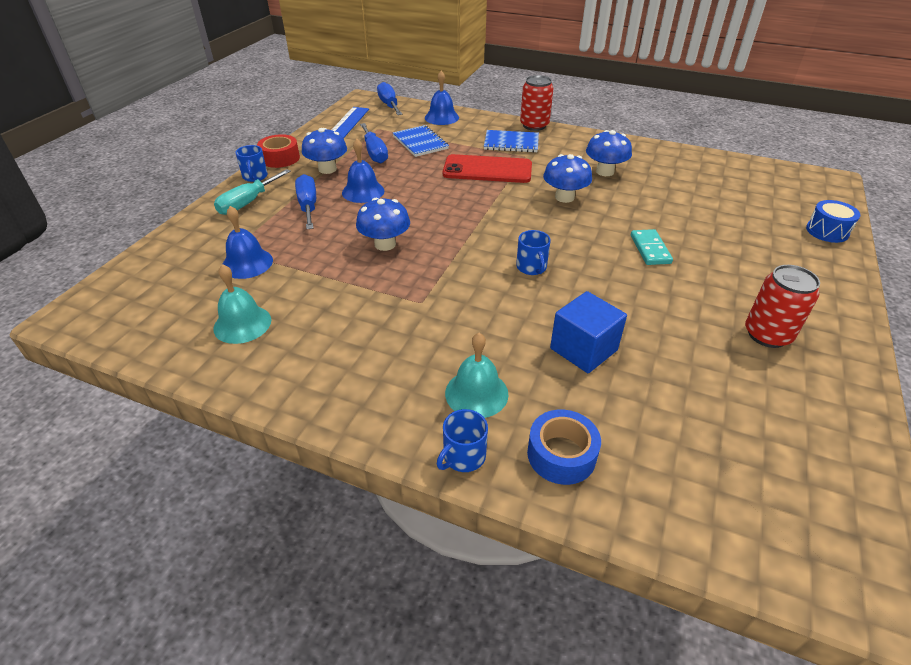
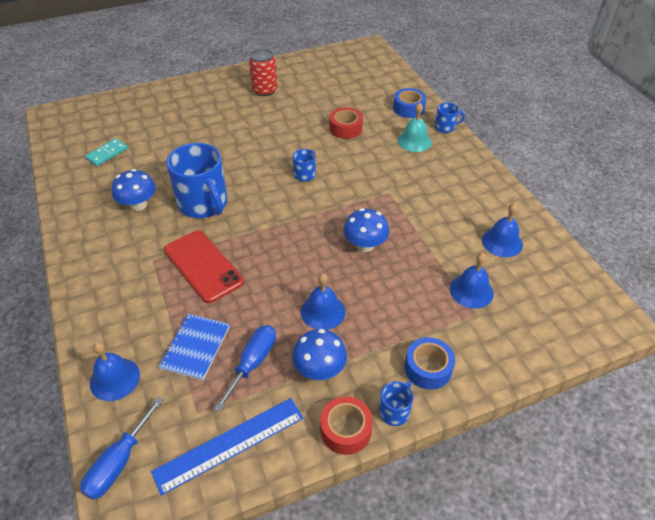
camera: 135 degrees left, 5 degrees up
(242, 324) = (502, 242): turquoise bell -> blue bell
(248, 203) = (428, 368): turquoise screwdriver -> blue tape
(308, 206) = (381, 325): blue screwdriver -> none
(511, 143) = (133, 284): blue notebook -> none
(534, 125) = (74, 293): red can -> none
(564, 197) = (203, 203): blue mushroom -> blue mug
(583, 349) = (345, 128): blue cube -> red tape
(650, 249) = (230, 144): turquoise domino -> turquoise domino (107, 154)
(827, 231) = (134, 99): blue drum -> none

